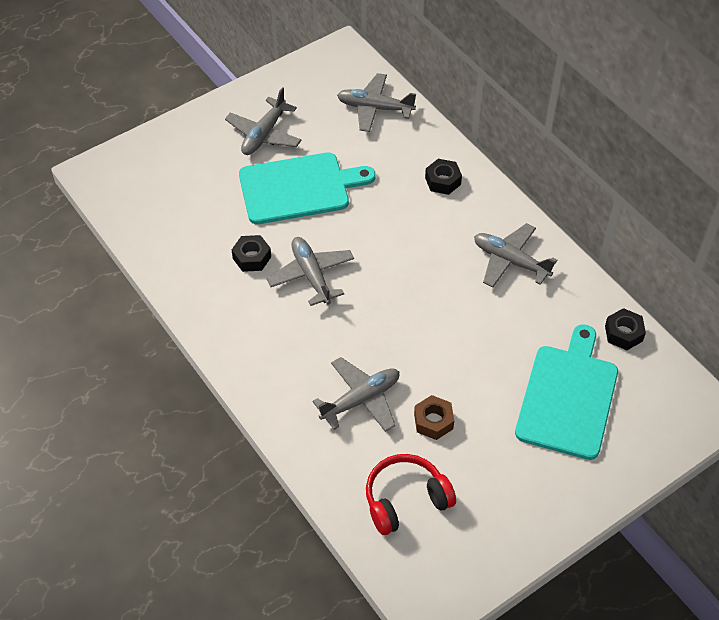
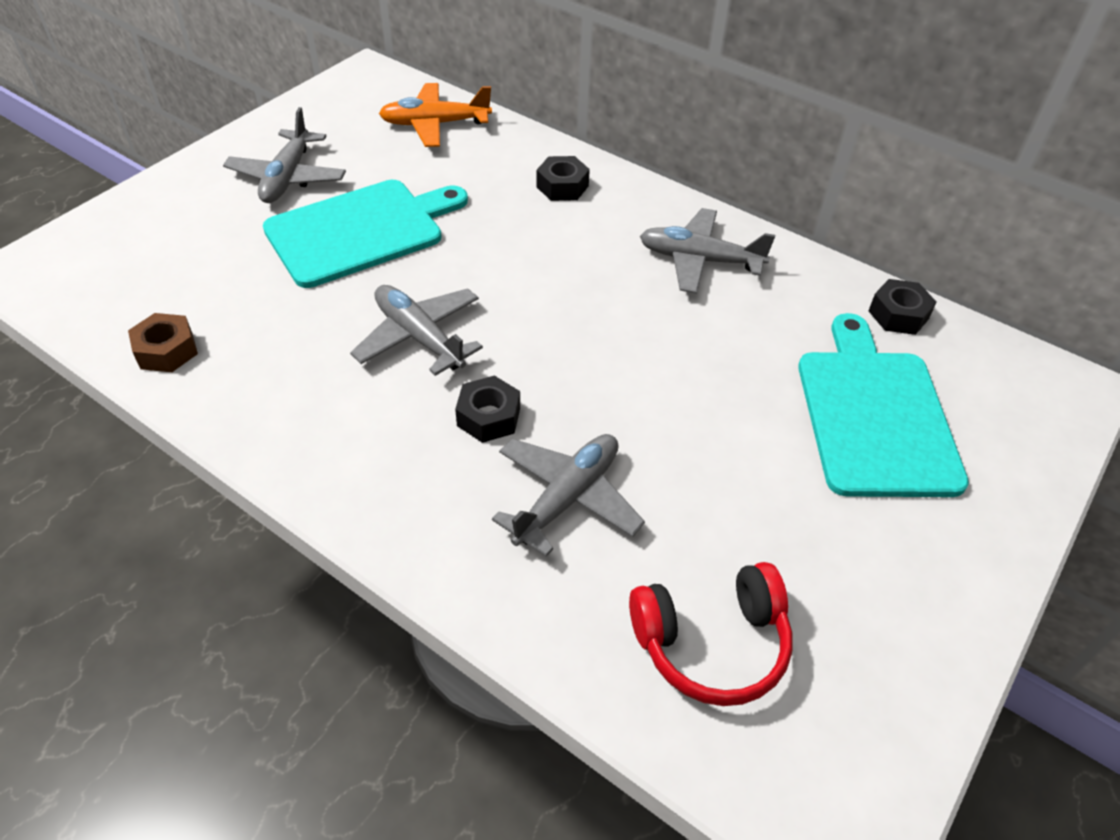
camera: 20 degrees left, 5 degrees down
(252, 257) = (316, 333): black nut -> black nut (488, 417)
(375, 108) = (435, 124): grey plane -> orange plane
(405, 499) = (712, 644): red headphones -> red headphones turned 150 degrees counterclockwise
(433, 421) = (697, 501): brown nut -> brown nut (166, 351)

